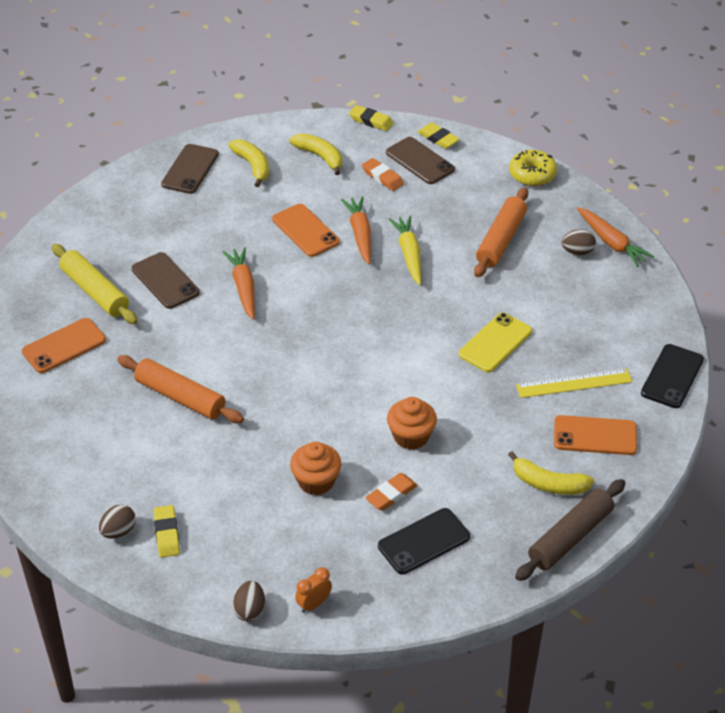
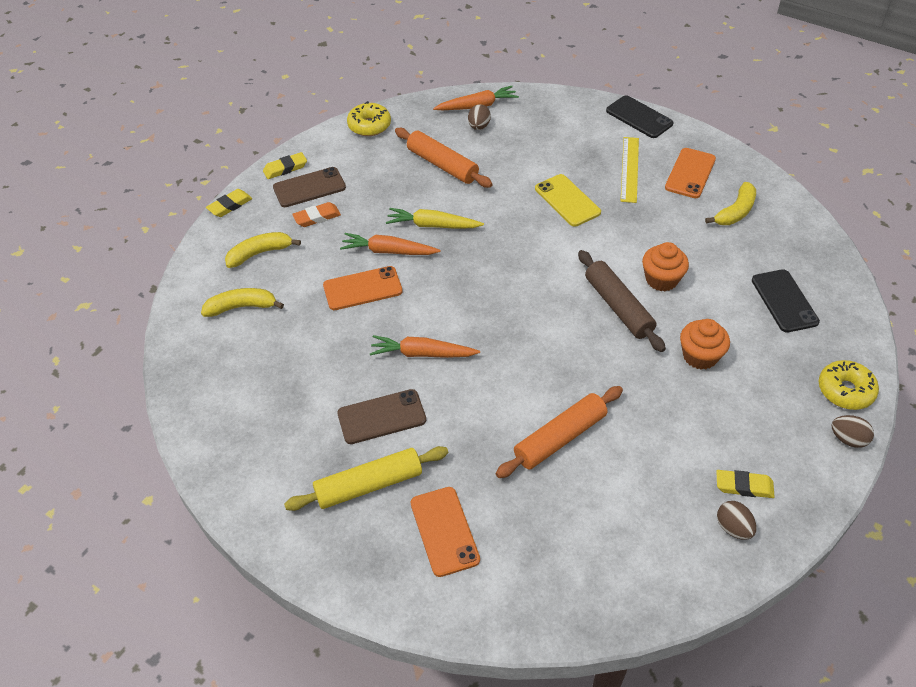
camera: 70 degrees left, 5 degrees up
(190, 169) = (214, 359): brown phone -> none
(314, 604) = (845, 390): orange clock -> yellow donut
(391, 494) = (727, 309): orange eraser -> none
(570, 537) = (793, 215): brown rolling pin -> brown rolling pin (618, 307)

